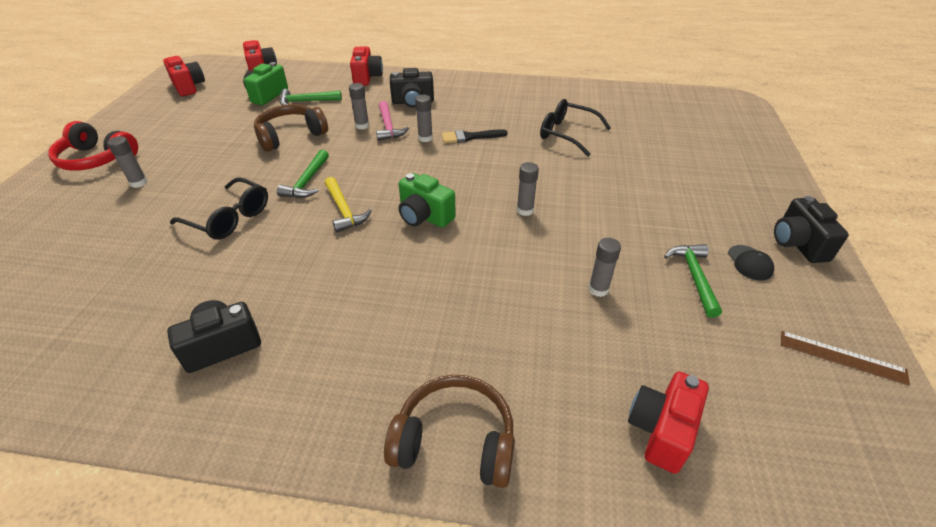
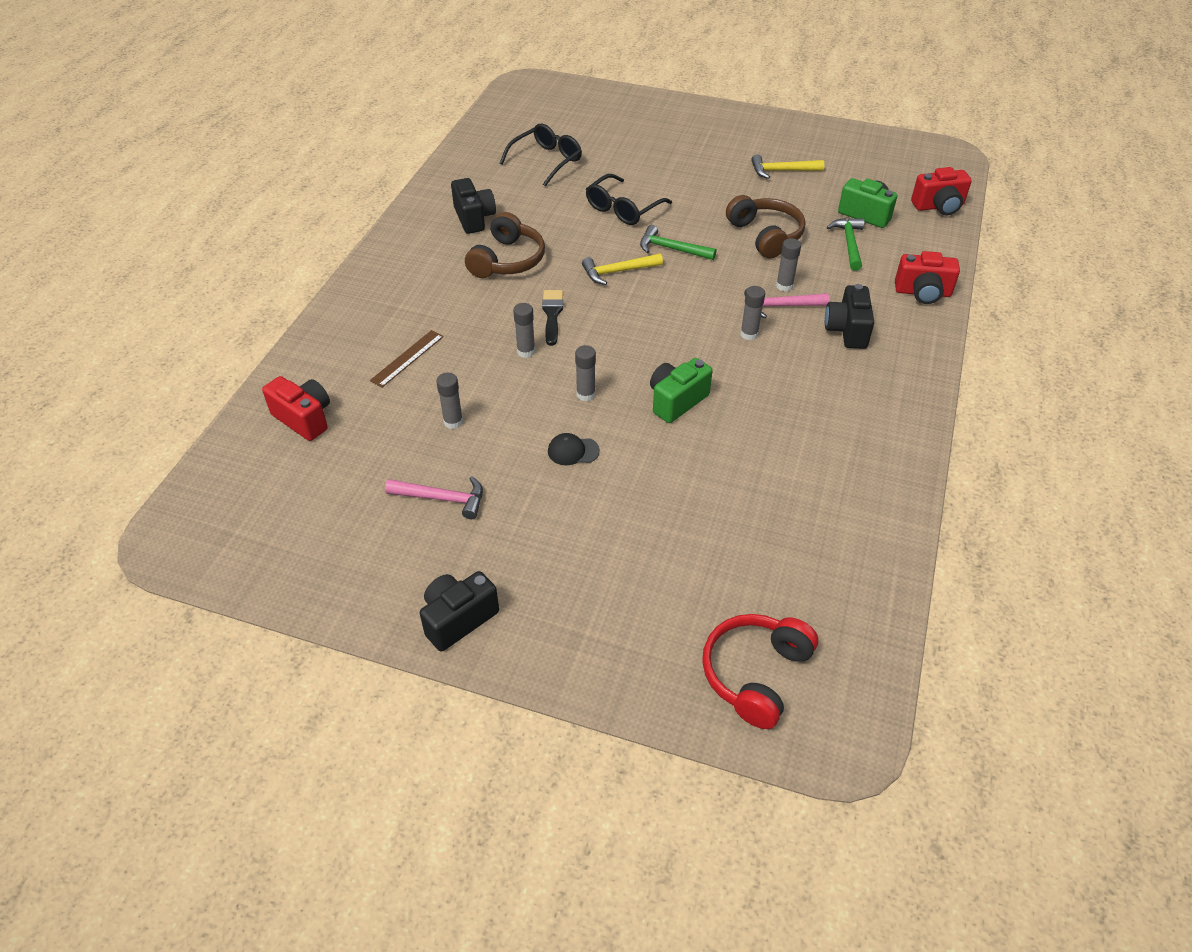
camera: 100 degrees right, 5 degrees up
(97, 159) = (733, 130): red headphones -> red headphones (755, 674)
(139, 183) = (689, 157): grey glue stick -> grey glue stick (526, 351)
(188, 87) = (888, 160): red camera -> none
(188, 131) = (782, 171): none -> yellow hammer
(424, 216) = (594, 322): green camera -> green camera (676, 401)
(455, 441) = (349, 317): brown headphones -> brown headphones (507, 260)
(470, 137) = (747, 372): black brush -> black brush (552, 314)
(567, 134) = (745, 467): black glasses -> black glasses (546, 161)
(694, 277) = (442, 498): green hammer -> pink hammer
(749, 263) = (445, 555): black cap -> black cap (573, 451)
(798, 244) = (458, 619): black camera -> black camera turned 45 degrees counterclockwise
(842, 357) = (305, 567): brown ruler -> brown ruler (407, 358)

